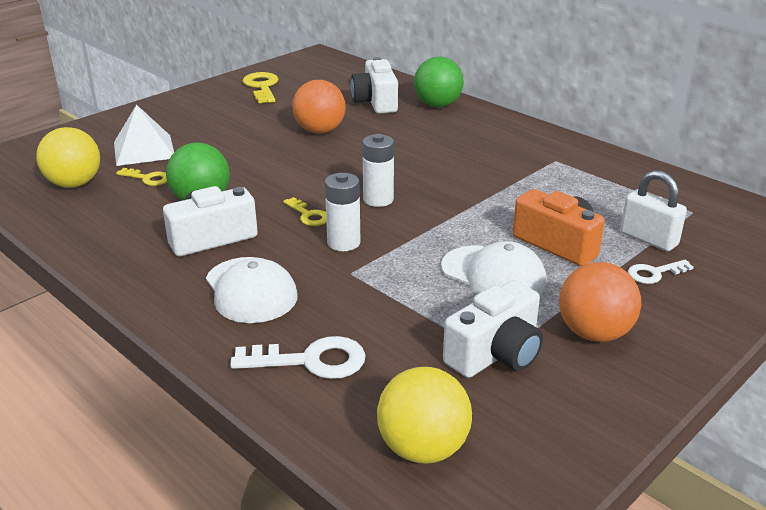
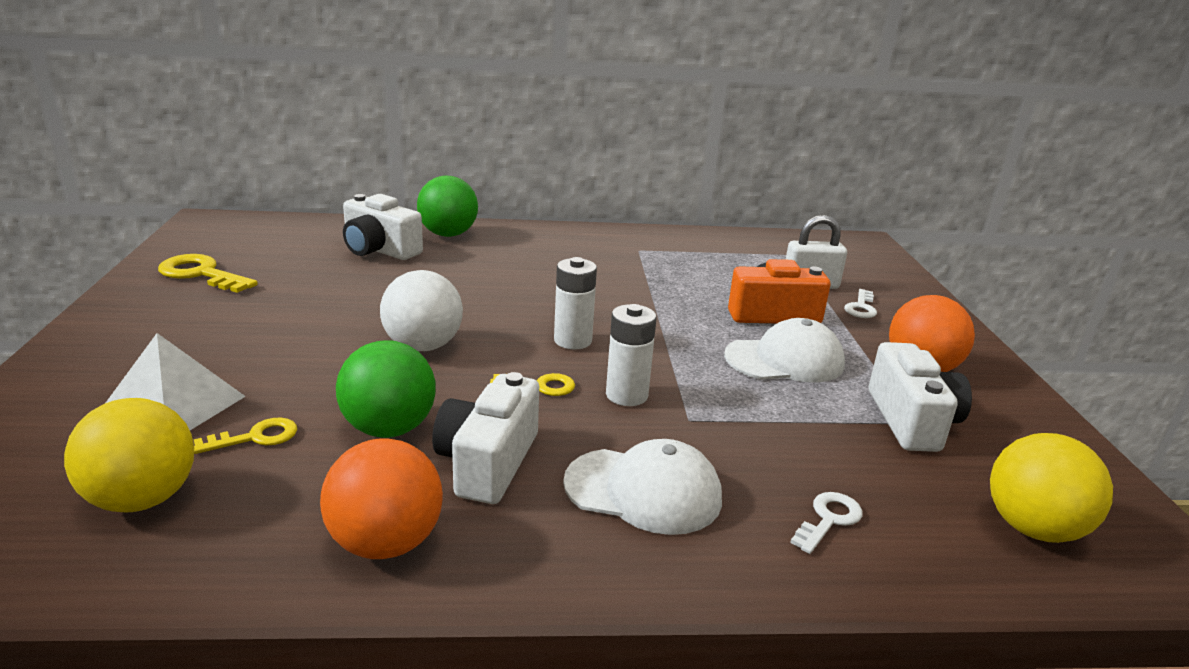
camera: 50 degrees left, 5 degrees down
(292, 167) = (423, 346): none -> white ball
(310, 361) = (828, 519): white key -> white key, size x0.61
(320, 131) = (376, 298): orange ball -> orange ball (386, 543)

